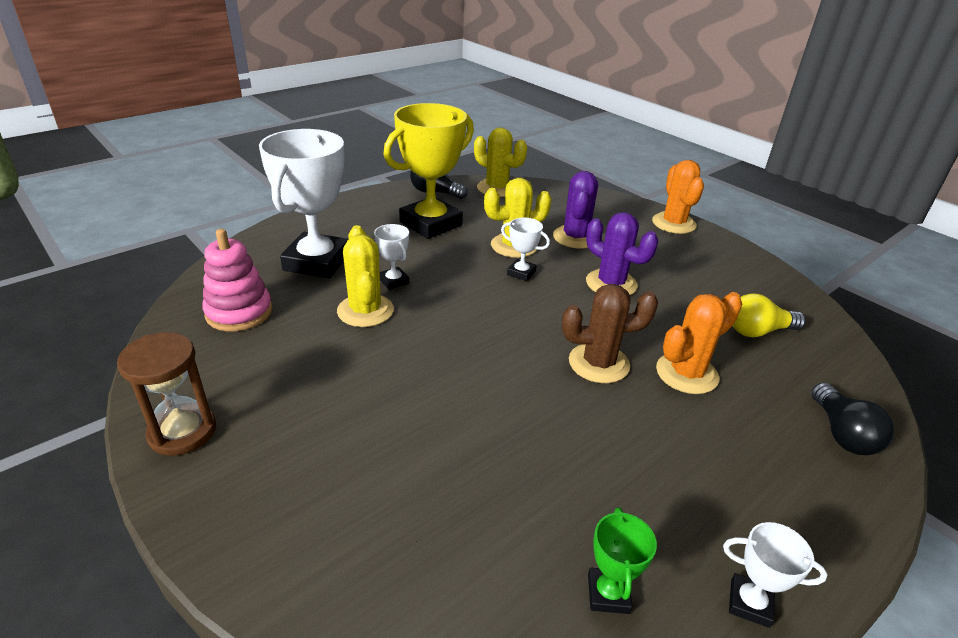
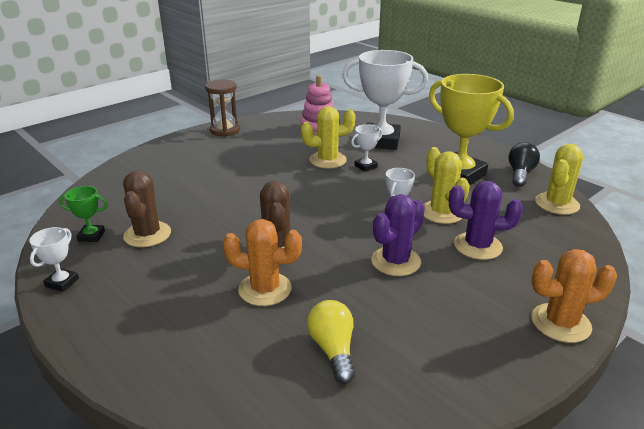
camera: 90 degrees right, 5 degrees down
(591, 506) = (147, 234): none -> brown cactus
(686, 373) = (265, 289): orange cactus -> orange cactus turned 45 degrees counterclockwise
(842, 433) = (181, 371): black light bulb -> none

